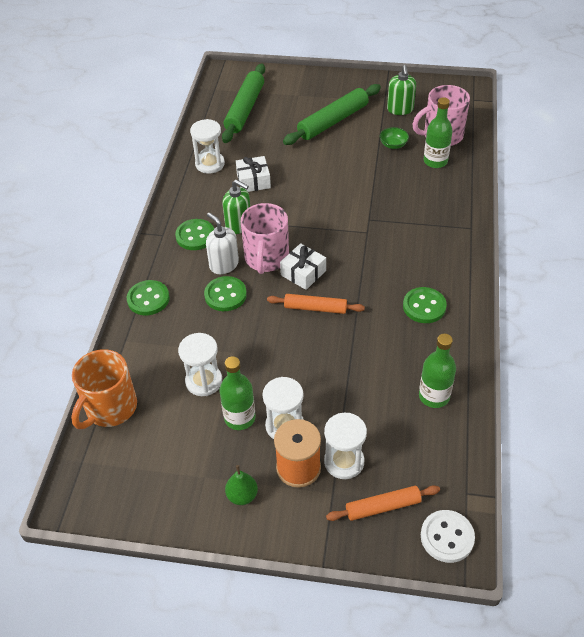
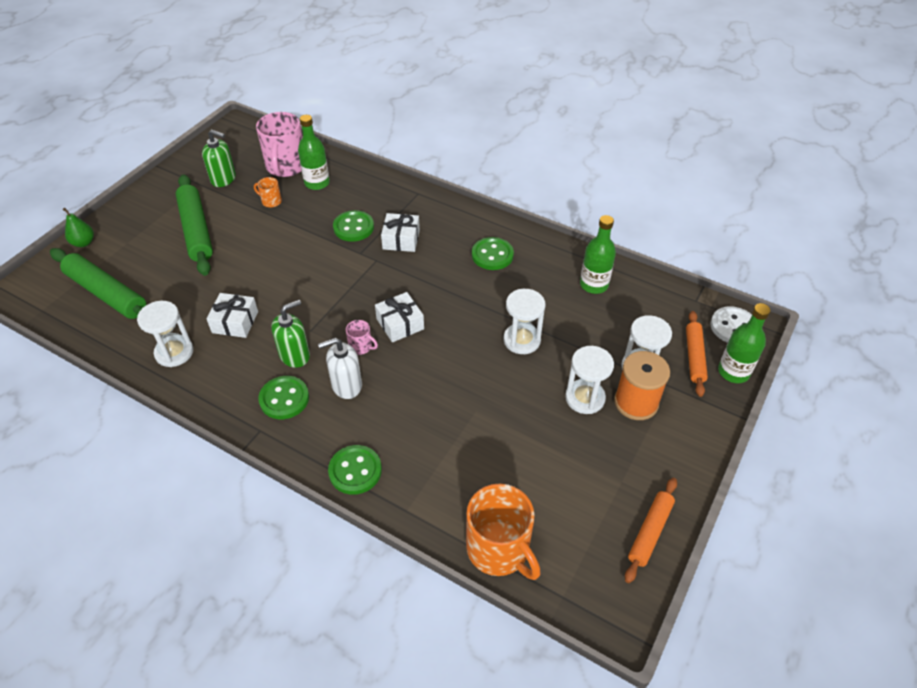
camera: 70 degrees left, 0 degrees up
(204, 381) = (501, 449): white hourglass -> white hourglass (522, 340)
(225, 295) = (392, 396): green button -> green button (353, 227)
(240, 418) = (561, 431): green bottle -> green bottle (733, 372)
(242, 495) = (653, 455): green pear -> green pear (84, 243)
(266, 258) = (361, 346): pink mug -> pink mug, size x0.46
(315, 308) = (452, 329): orange rolling pin -> orange rolling pin (650, 532)
(393, 145) = (271, 201): green bowl -> orange mug
(402, 238) = (401, 239): none -> white gift

